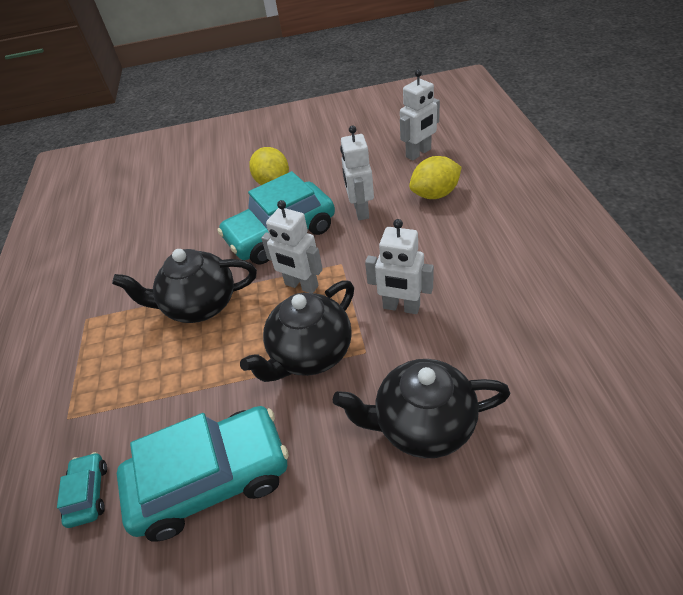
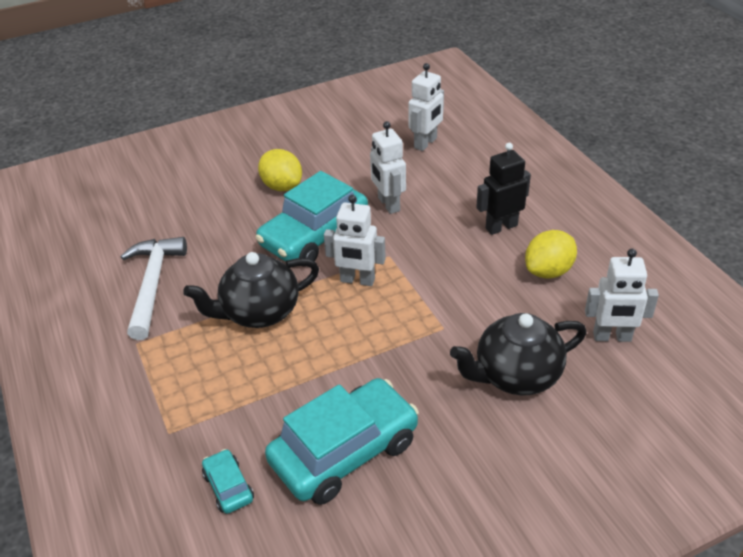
camera: 20 degrees left, 5 degrees down
(125, 263) = (153, 285): none -> white hammer
(310, 353) = (392, 337): black teapot -> none
(401, 307) = (462, 286): white robot -> white robot (612, 337)
(435, 194) = (456, 181): yellow lemon -> yellow lemon (548, 271)
(464, 247) = (501, 227): none -> black robot

